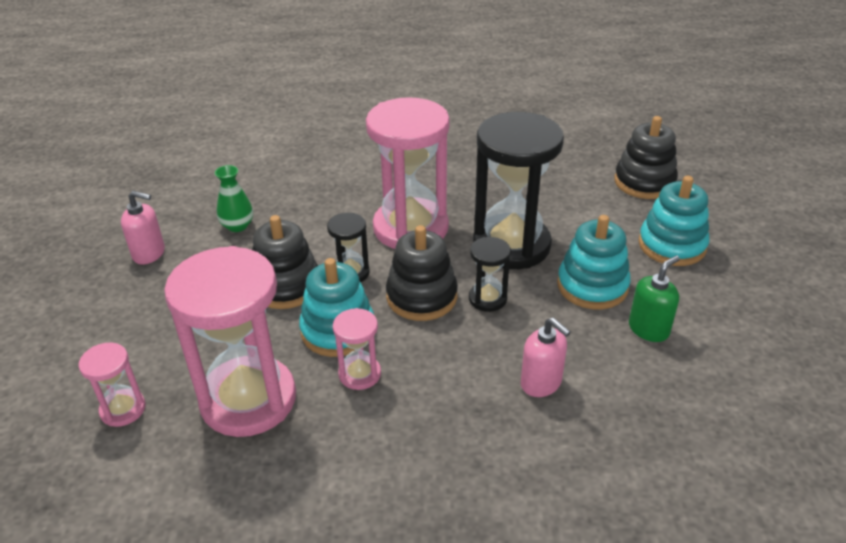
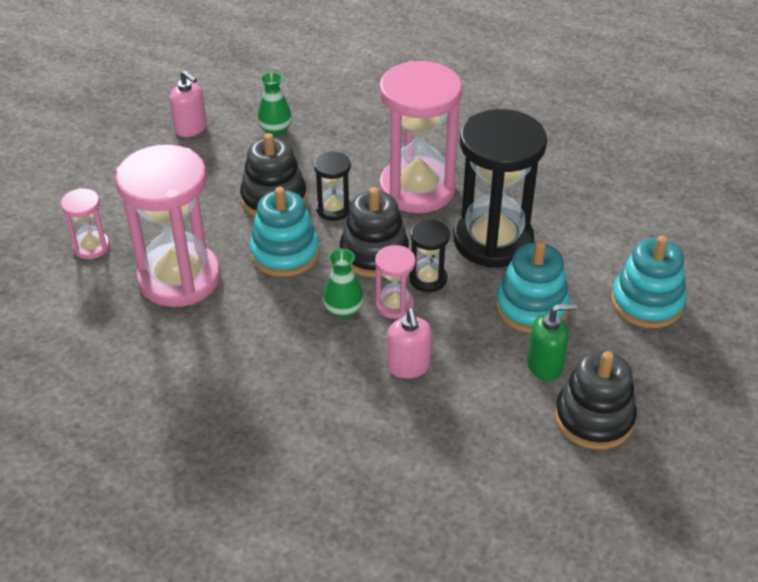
camera: 30 degrees right, 5 degrees up
(359, 374) = (273, 295): pink hourglass -> pink hourglass (394, 305)
(438, 359) = (343, 310): none -> green vase
(644, 182) = (685, 231): black stacking toy -> black stacking toy (594, 418)

